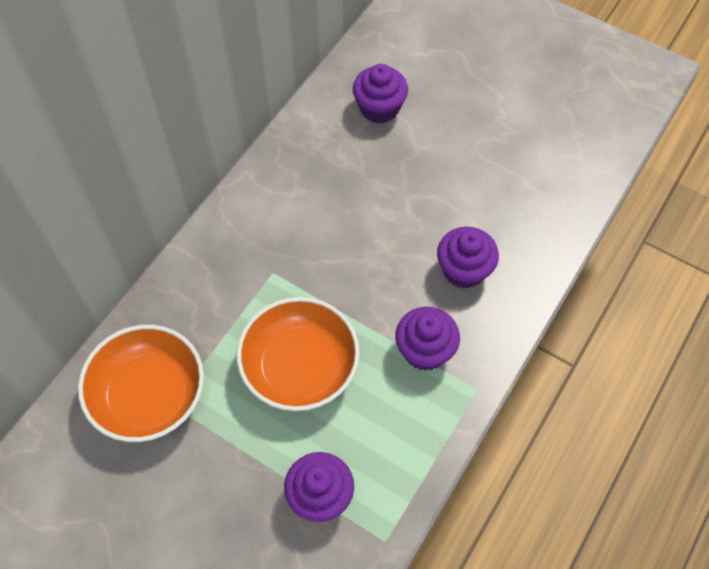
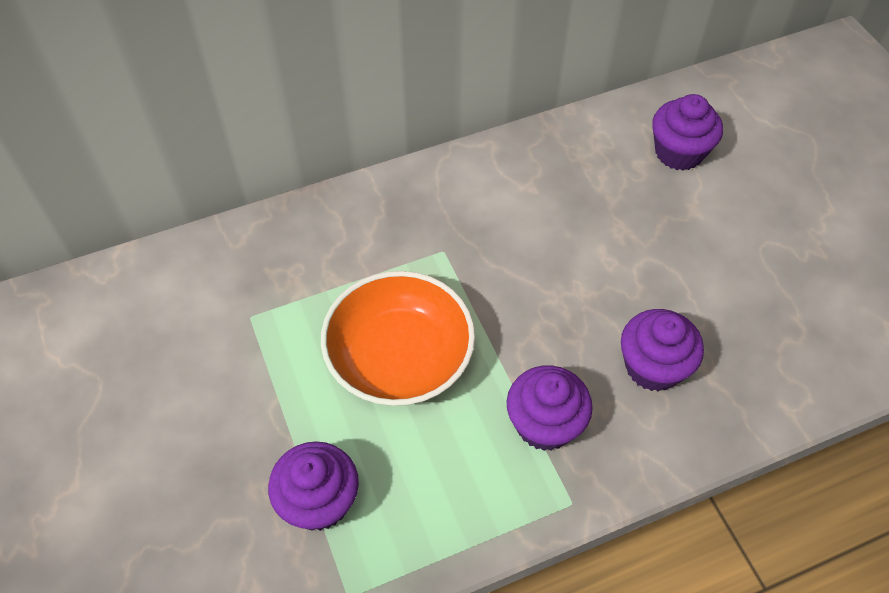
camera: 35 degrees right, 5 degrees down
(149, 395) = (236, 294): orange bowl -> none

